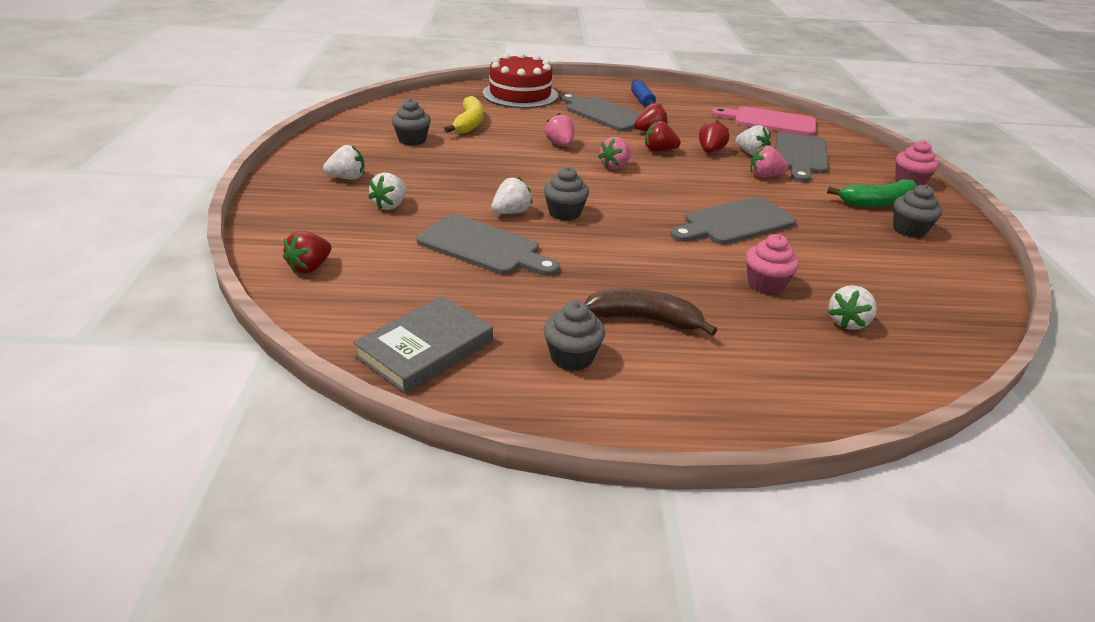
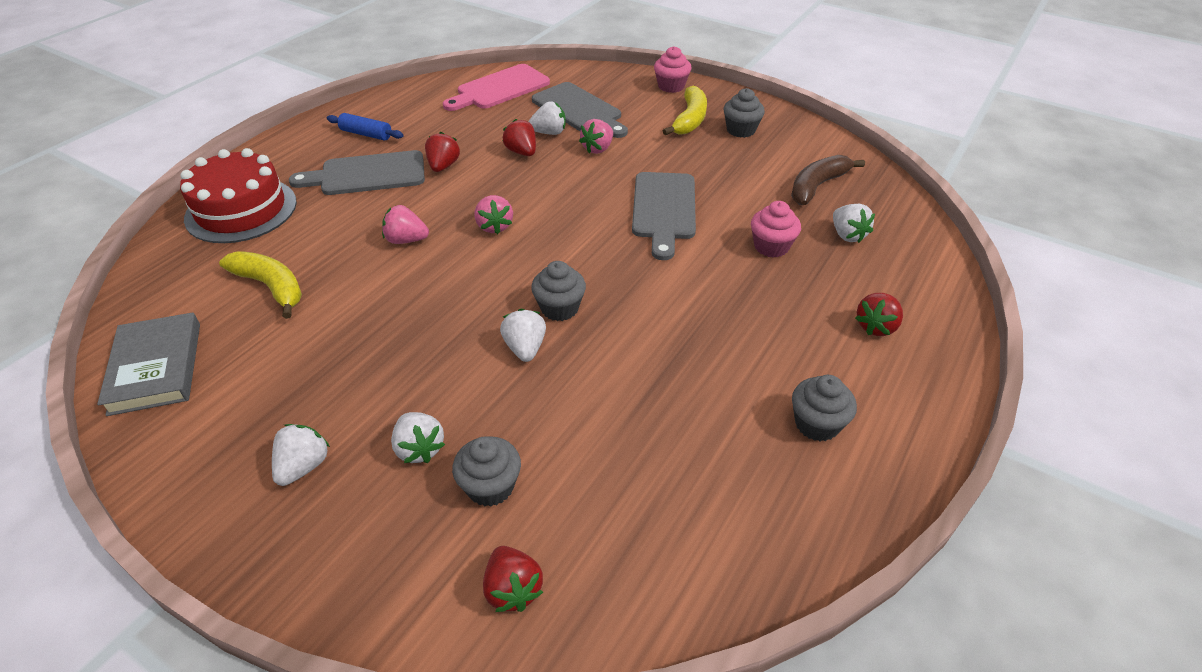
camera: 55 degrees left, 10 degrees up
(412, 140) = (260, 358): grey cupcake -> grey cupcake (490, 486)
(425, 349) = (749, 534): grey book -> grey book (156, 367)
(483, 247) = (581, 403): grey cutting board -> none
(644, 319) = (783, 346): brown banana -> brown banana (817, 186)
(659, 150) = (489, 181): red strawberry -> red strawberry (876, 327)
(877, 202) = (690, 120): green banana -> yellow banana

